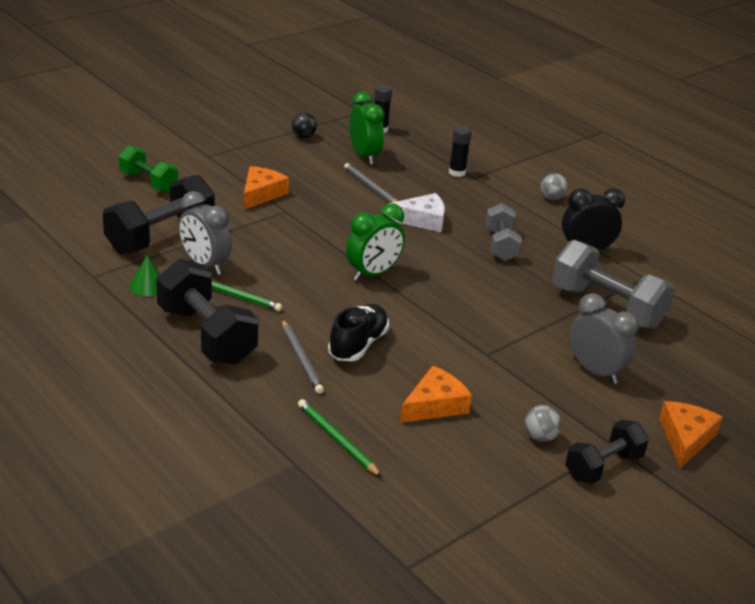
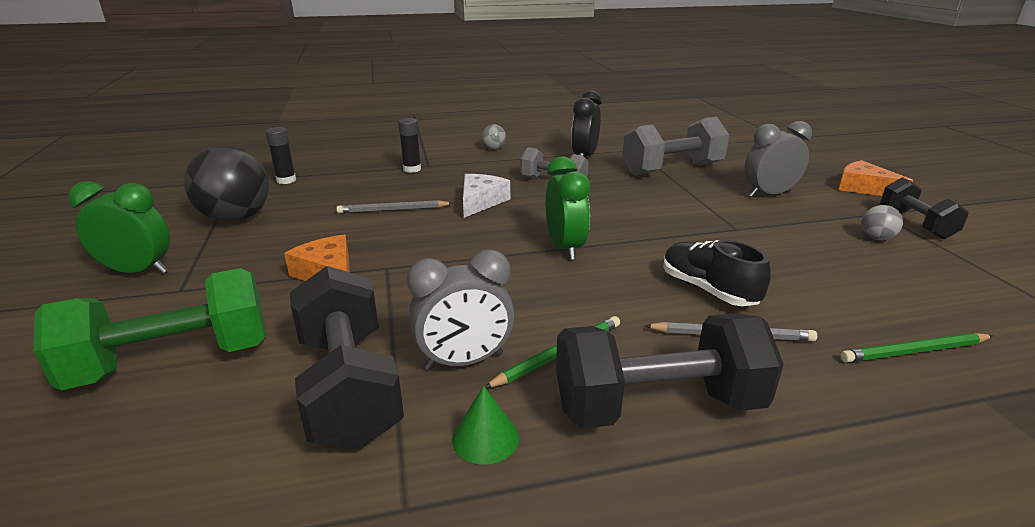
camera: 60 degrees left, 5 degrees down
(148, 182) = (174, 361): green dumbbell -> green dumbbell, size x1.62
(303, 136) = (236, 218): black ball -> black ball, size x2.26
(364, 156) = (326, 199): green clock -> green clock (138, 271)
(435, 405) = (830, 274): orange cheese -> none

